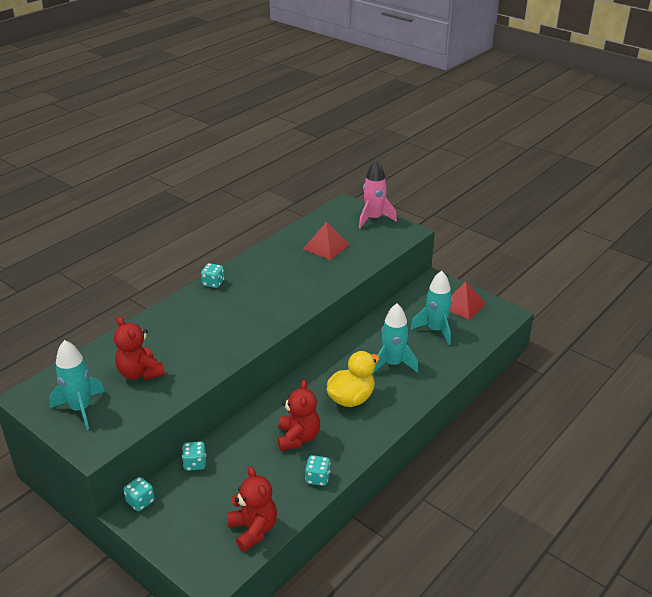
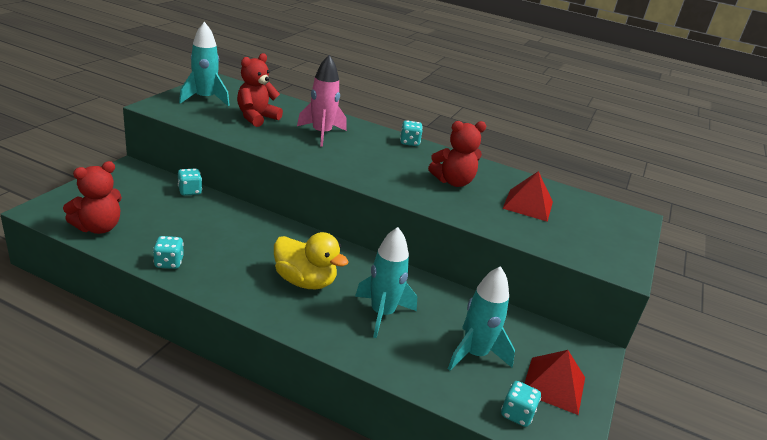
camera: 70 degrees right, 5 degrees down
(140, 501) = (142, 170): turquoise dice -> turquoise dice (517, 414)
(298, 437) = (232, 247): red teddy bear -> red teddy bear (453, 182)
(374, 219) = (624, 239): pink rocket -> pink rocket (321, 134)

